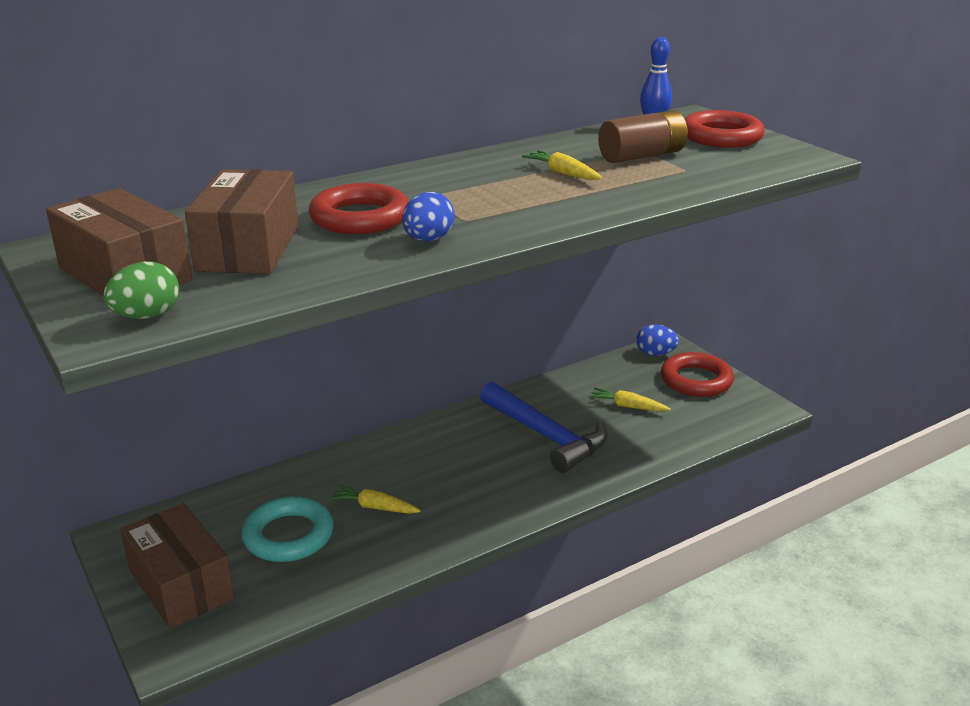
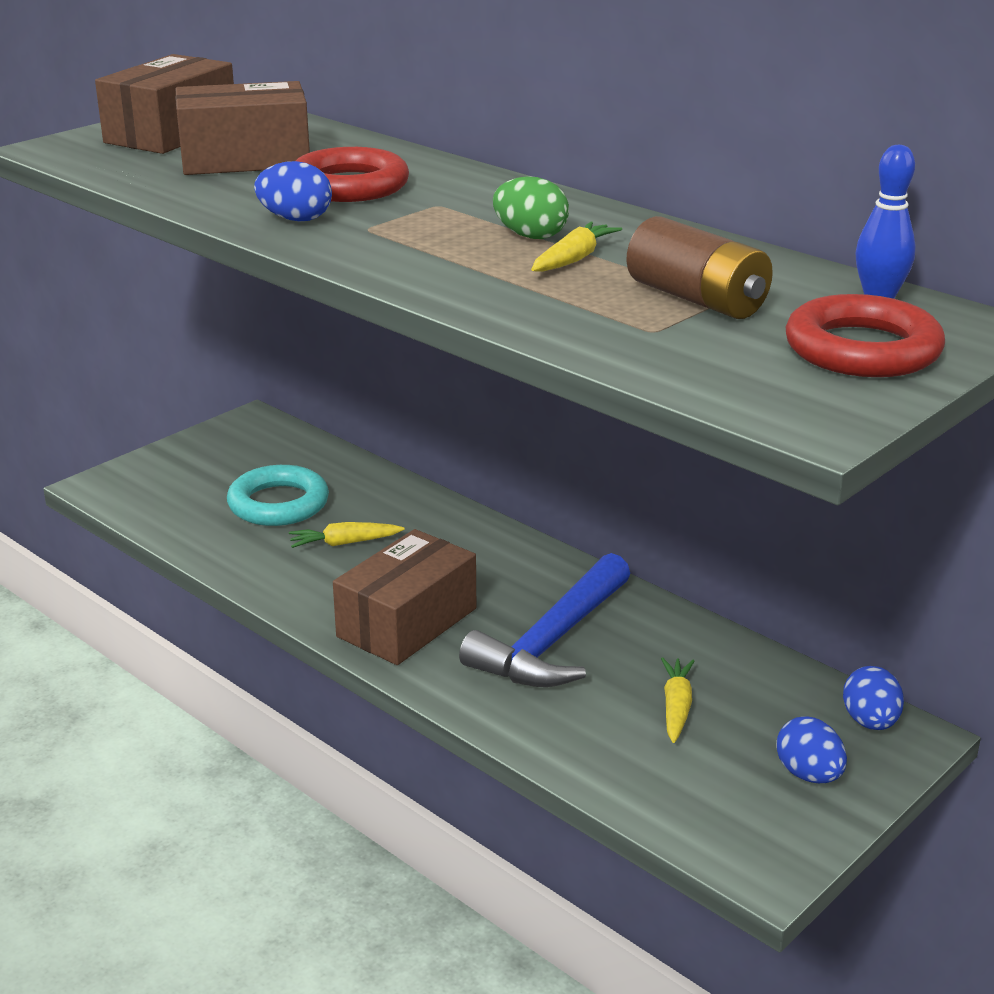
camera: 75 degrees right, 0 degrees up
(147, 316) = (83, 153): green egg -> green egg (530, 236)
(181, 584) = (190, 467): brown box -> brown box (407, 622)
(374, 507) = (344, 543): yellow carrot -> yellow carrot turned 105 degrees counterclockwise
(696, 380) = (808, 774): red ring -> blue egg

